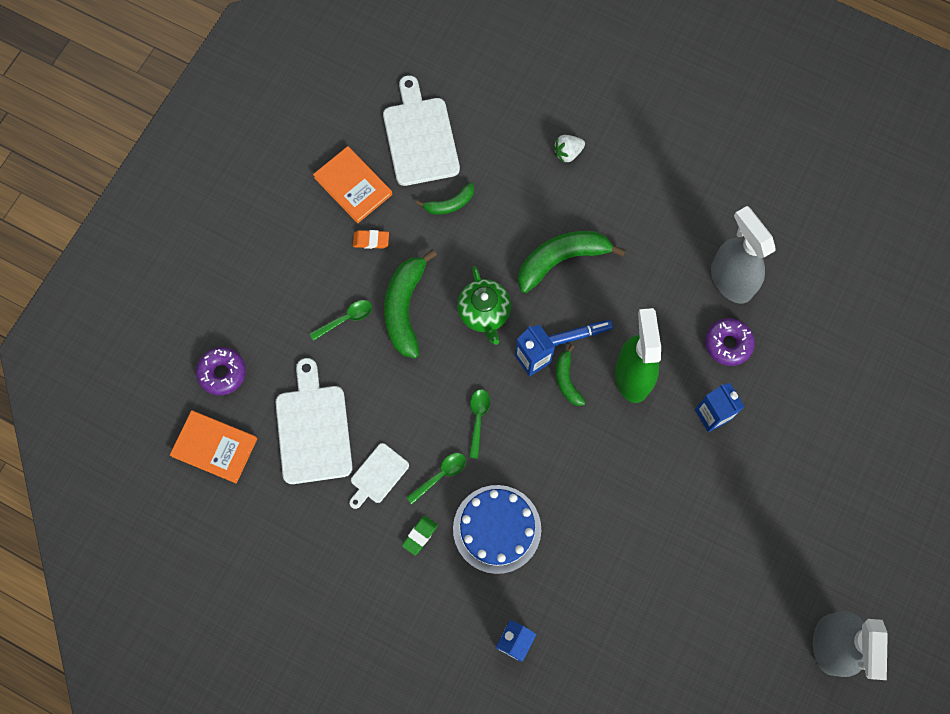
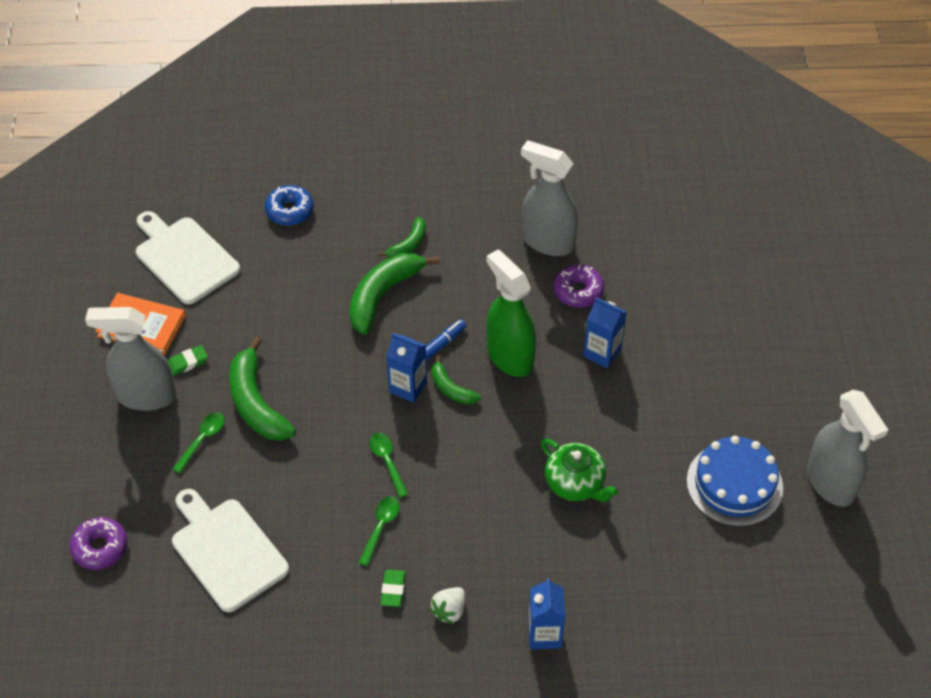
camera: 30 degrees left, 20 degrees down
(215, 447) = (131, 618): orange book -> none
(323, 254) = (145, 396): none -> grey spray bottle
(371, 240) = (187, 362): orange eraser -> green eraser
(378, 475) = (318, 558): white cutting board -> none
(450, 204) = (247, 298): green banana -> green banana (408, 244)
(484, 312) = (337, 371): green teapot -> green teapot (575, 483)
(497, 529) = (465, 545): blue cake -> blue cake (734, 484)
(530, 135) = (289, 211): none -> blue donut
(567, 153) = (334, 209): white strawberry -> white strawberry (449, 610)

